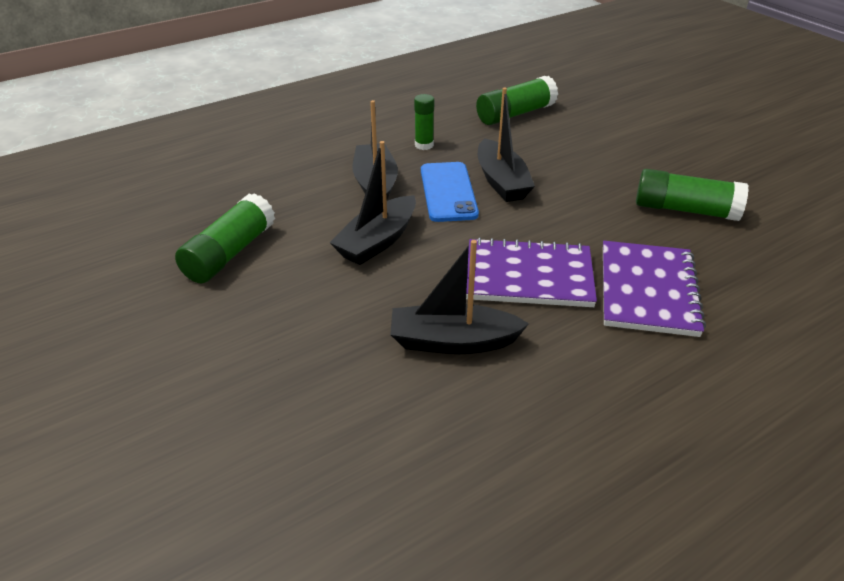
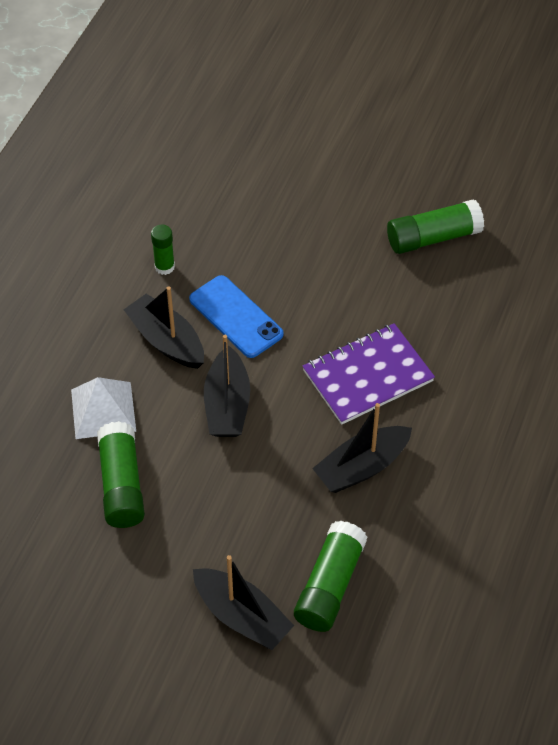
camera: 35 degrees left, 15 degrees up
(277, 203) = (103, 410): none -> white pyramid
(501, 181) = (269, 280): black boat -> black boat (241, 616)
(515, 114) = (211, 178): green glue stick -> green glue stick (330, 585)
(648, 290) = (457, 342): purple notebook -> none

